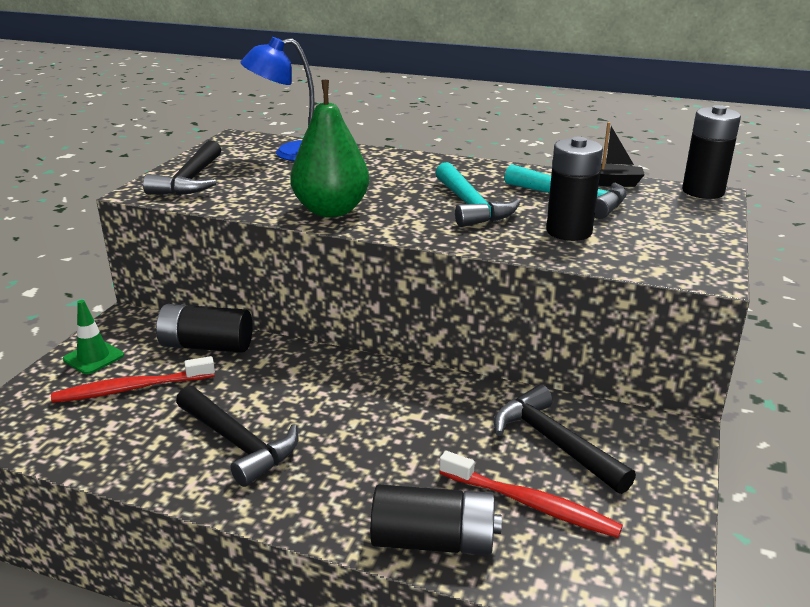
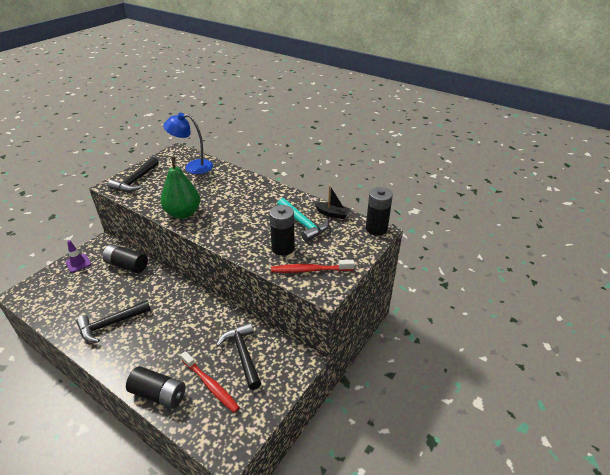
camera: 15 degrees right, 10 degrees up
(93, 357) = (78, 263): green traffic cone -> purple traffic cone
(131, 389) = (84, 284): red toothbrush -> red toothbrush (310, 270)
(238, 443) = (111, 324): black hammer -> black hammer turned 90 degrees clockwise
(470, 206) = (250, 221): turquoise hammer -> none

